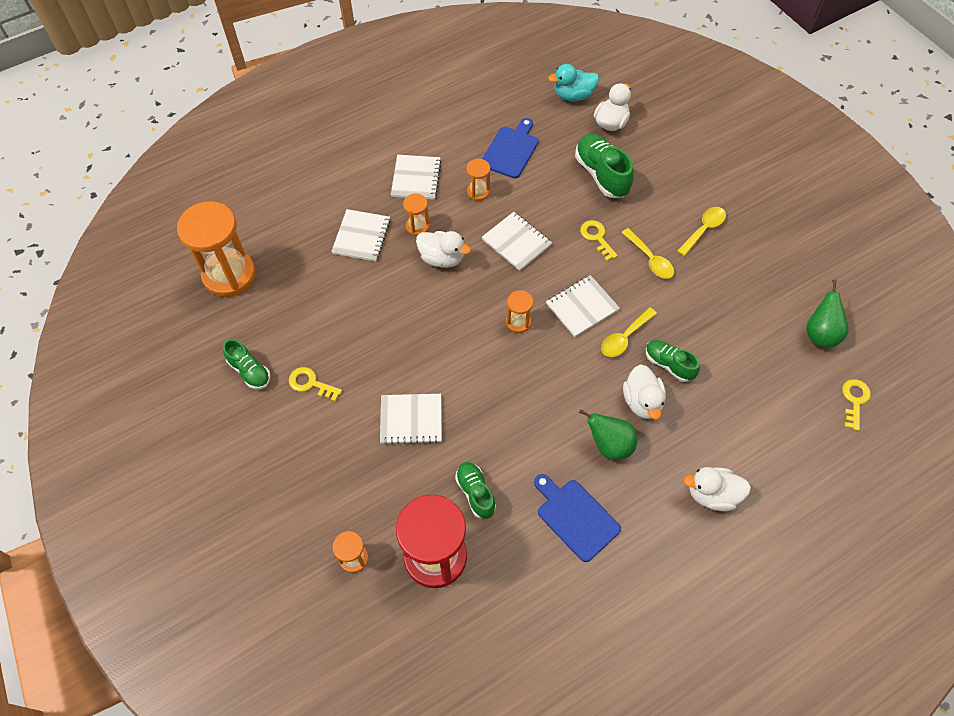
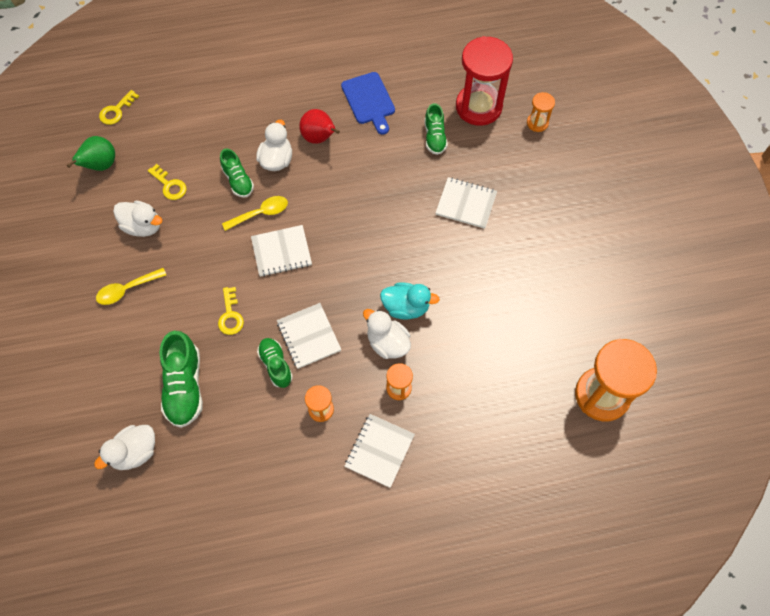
camera: 160 degrees left, 5 degrees up
(249, 371) = (594, 288): green shoe -> green shoe (276, 365)
(311, 383) = (542, 260): yellow key -> yellow key (169, 185)
(361, 236) = (459, 395): white notebook -> none
(511, 150) = (262, 453): blue cutting board -> none
(518, 322) = (344, 256): orange hourglass -> none
(573, 95) = (153, 509): turquoise duck -> turquoise duck (406, 307)
(609, 445) = (319, 138): green pear -> red pear
(650, 259) = (195, 276): yellow spoon -> none
(712, 495) = (265, 85): white duck -> white duck (143, 226)

